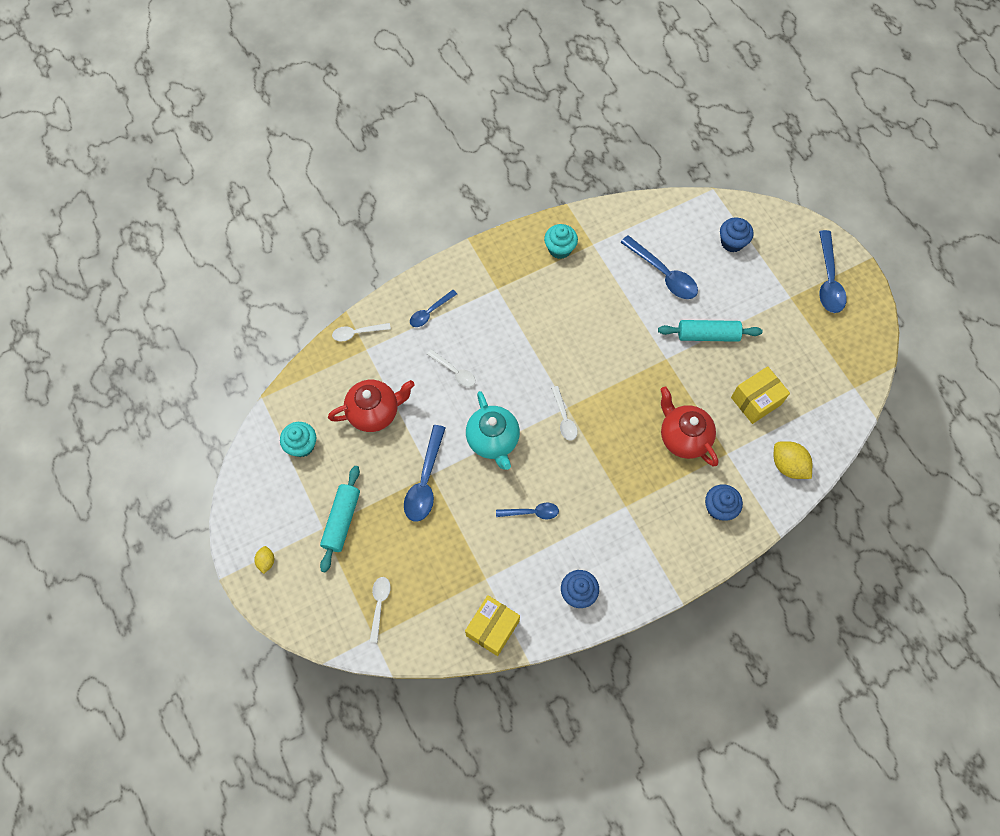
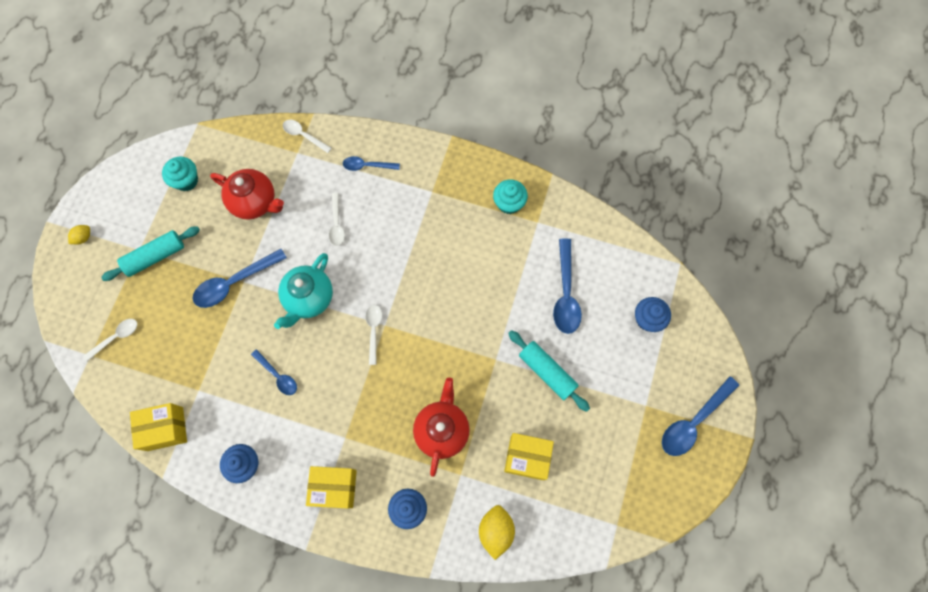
camera: 45 degrees right, 5 degrees up
(564, 418) = (374, 331): white spoon -> white spoon turned 150 degrees clockwise
(656, 545) = (334, 487): none -> yellow box

